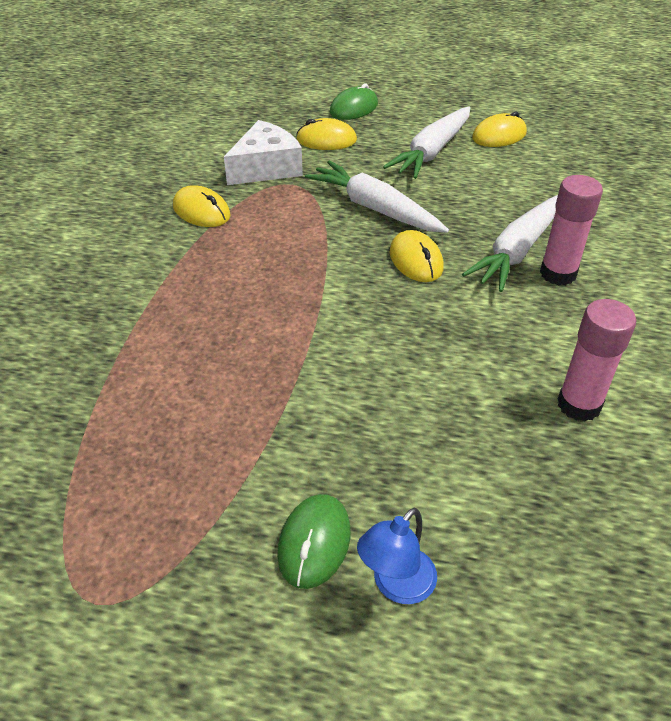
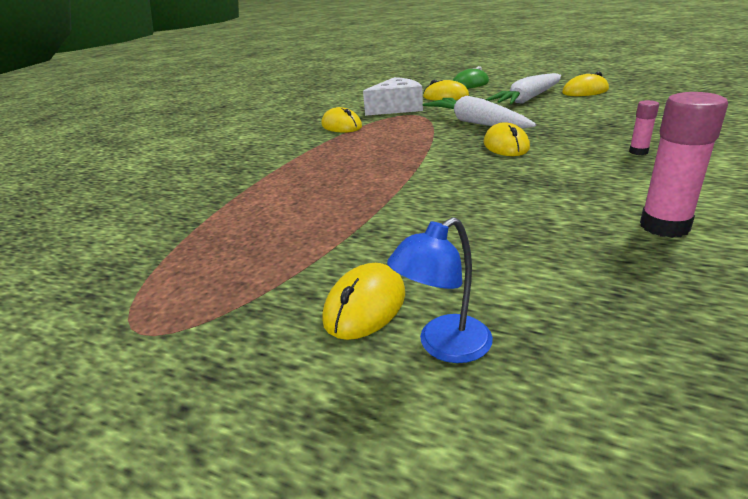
camera: 15 degrees right, 15 degrees down
(314, 543) = (365, 306): green mouse -> yellow mouse
(517, 251) = (598, 141): white carrot -> none
(558, 274) = (638, 152): pink glue stick -> pink glue stick, size x0.52

